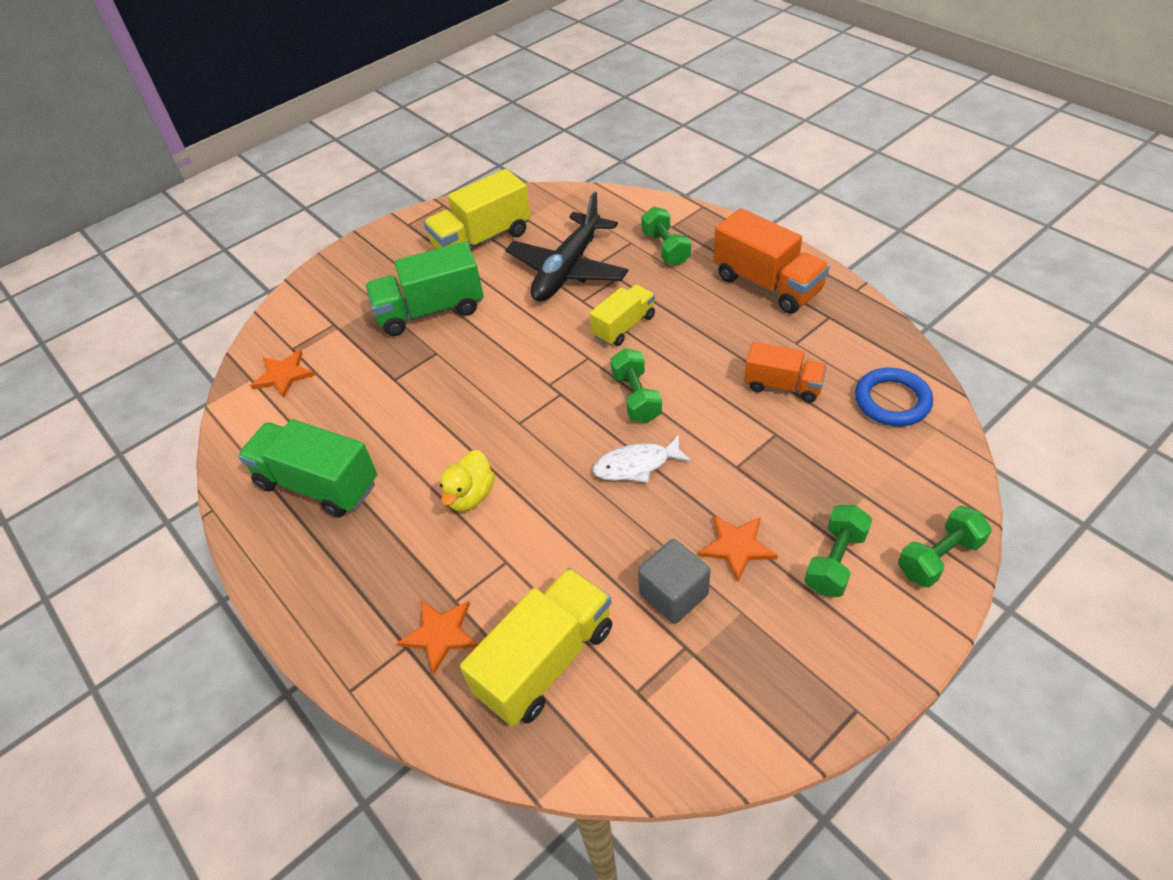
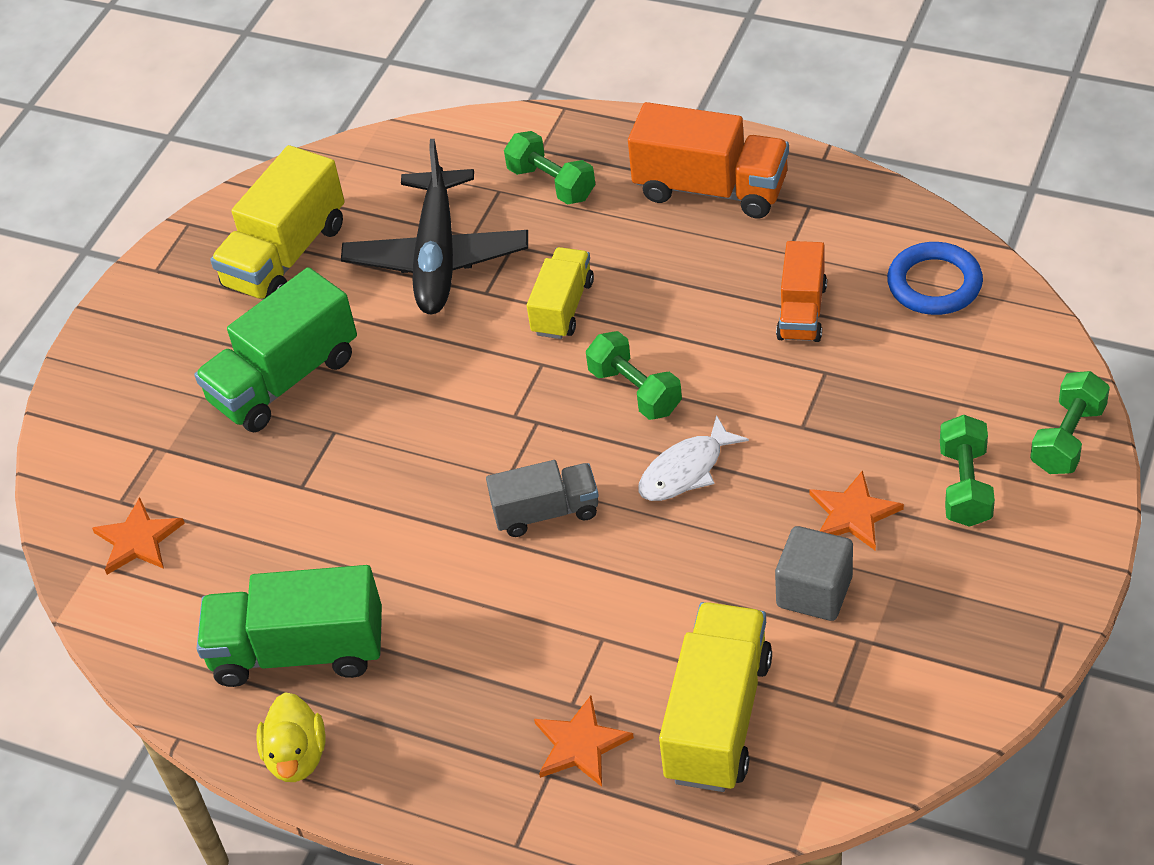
camera: 25 degrees left, 0 degrees up
(470, 496) = (507, 584): yellow duck -> yellow duck (297, 756)
(527, 456) = (546, 512): none -> grey truck
(783, 386) = (802, 311): orange truck -> orange truck turned 105 degrees clockwise

